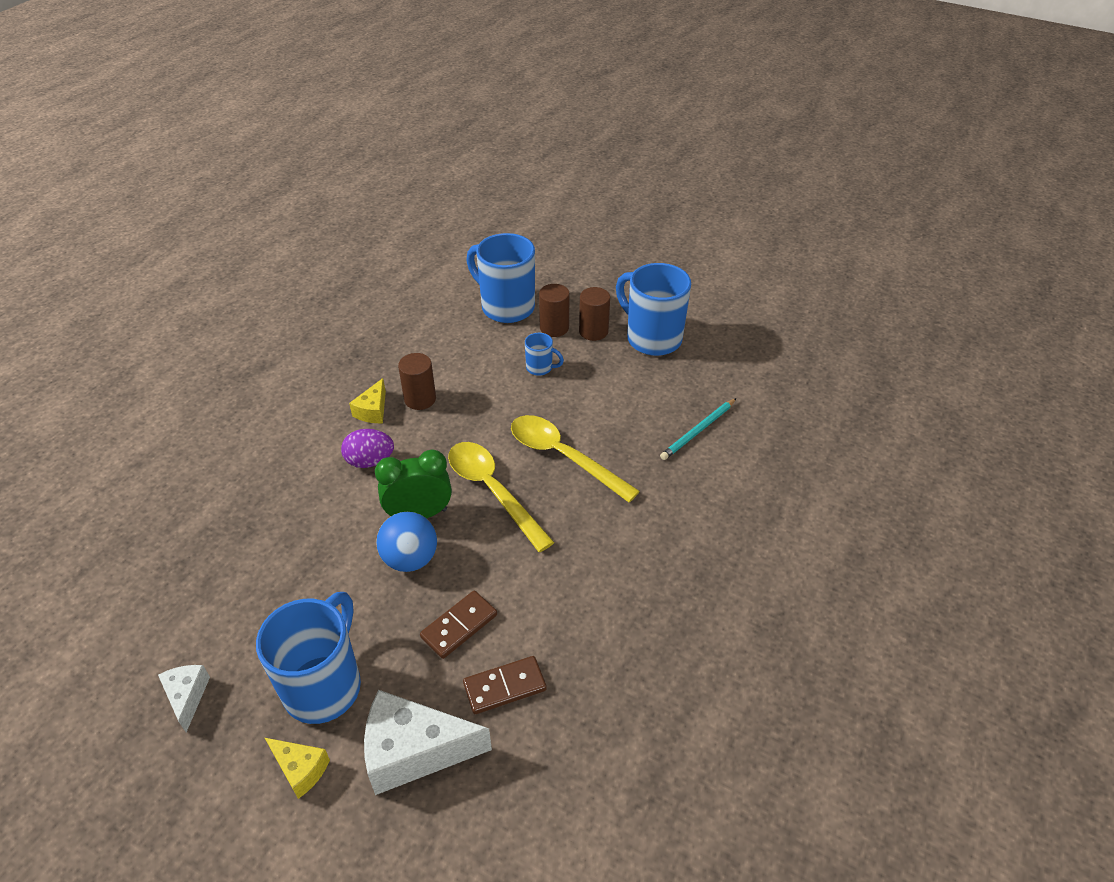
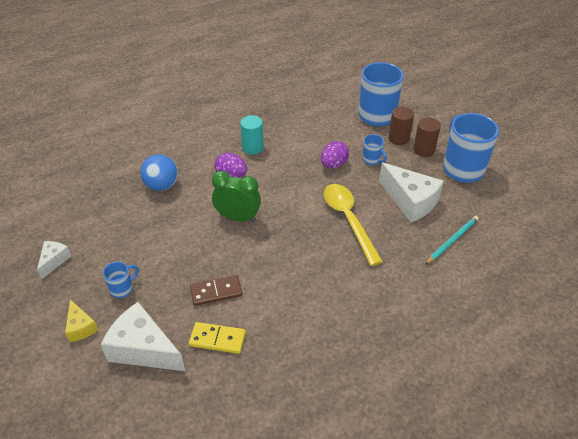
camera: 30 degrees right, 0 degrees up
(324, 685) = (122, 289): blue mug -> blue mug, size x0.46
(373, 411) = (252, 147): yellow cheese -> turquoise cylinder
(410, 559) = (215, 241): blue ball -> blue ball (162, 185)
(420, 399) = (284, 151): brown cylinder -> none
(493, 491) = (290, 222): yellow spoon -> none
(496, 392) = (333, 164): none -> purple egg
(505, 687) = (217, 339): brown domino -> yellow domino
(620, 402) = (410, 201): none -> white cheese
(698, 431) = (452, 240): turquoise pencil -> turquoise pencil turned 150 degrees clockwise

